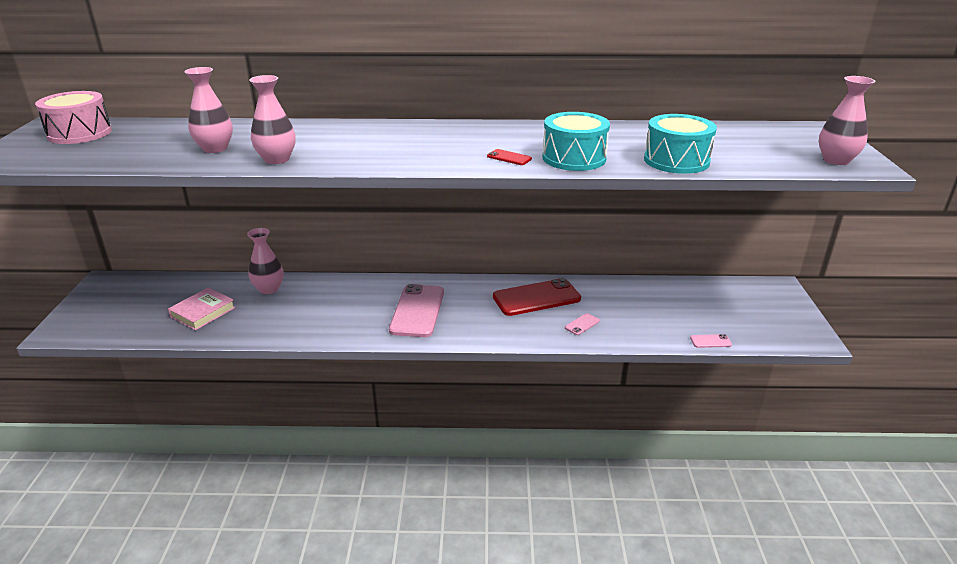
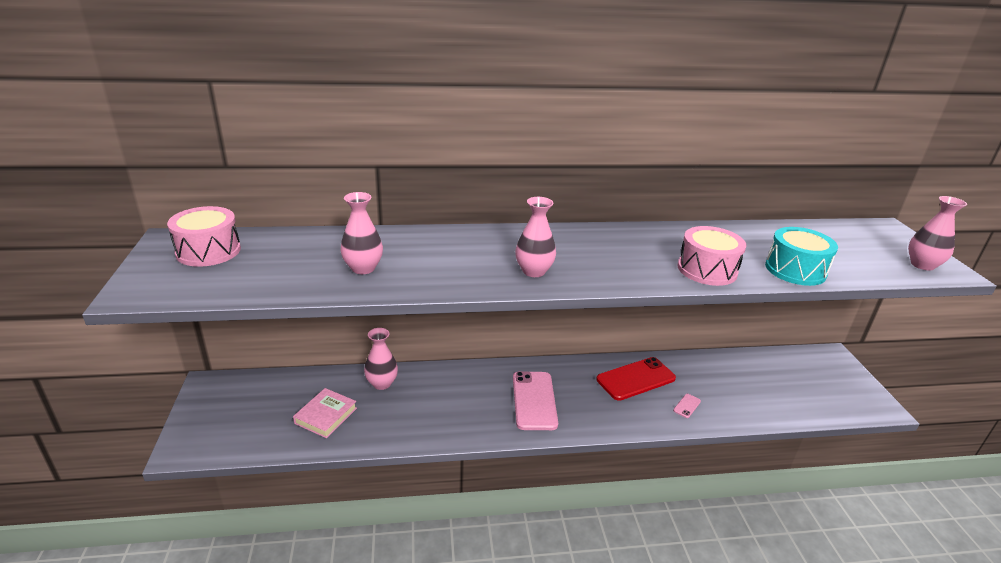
camera: 10 degrees left, 0 degrees up
(277, 159) = (433, 281): pink vase -> pink vase (534, 271)
(509, 158) = (650, 271): red phone -> none
(574, 158) = (707, 270): turquoise drum -> pink drum
(710, 341) = (801, 417): pink phone -> none

